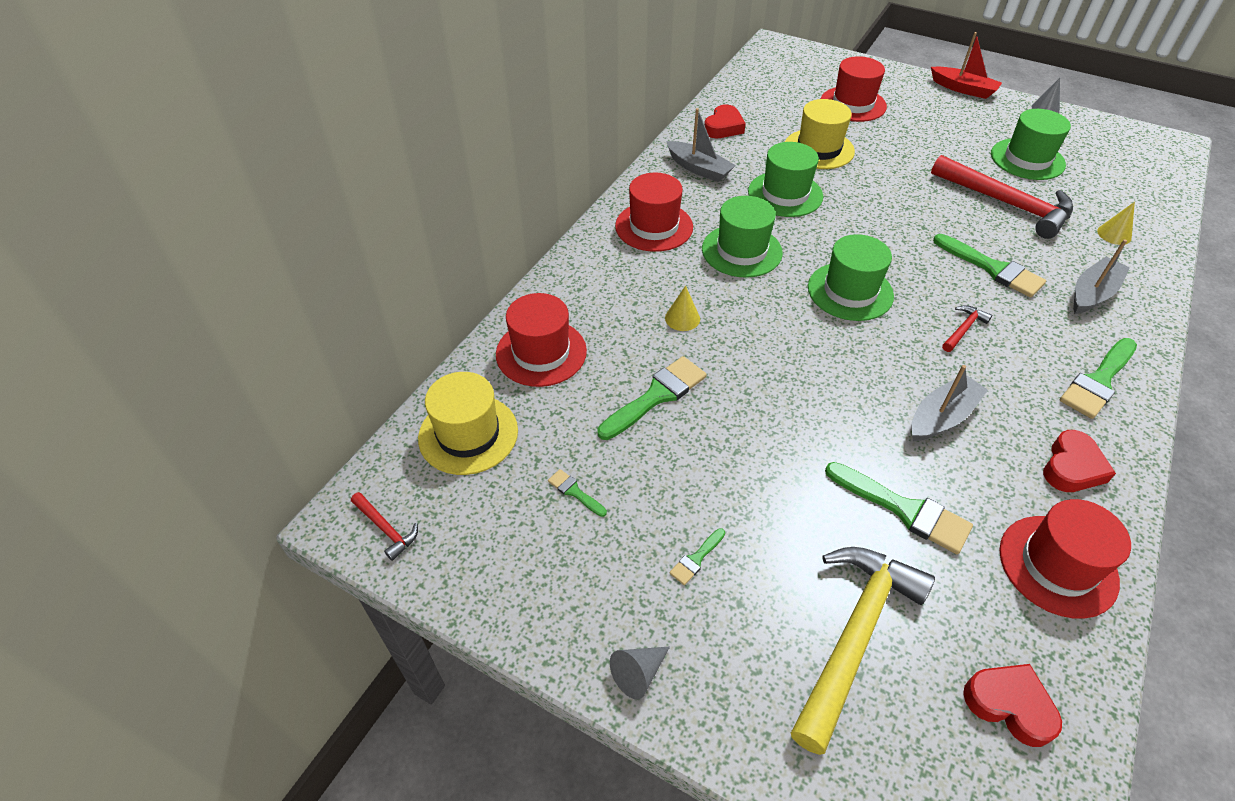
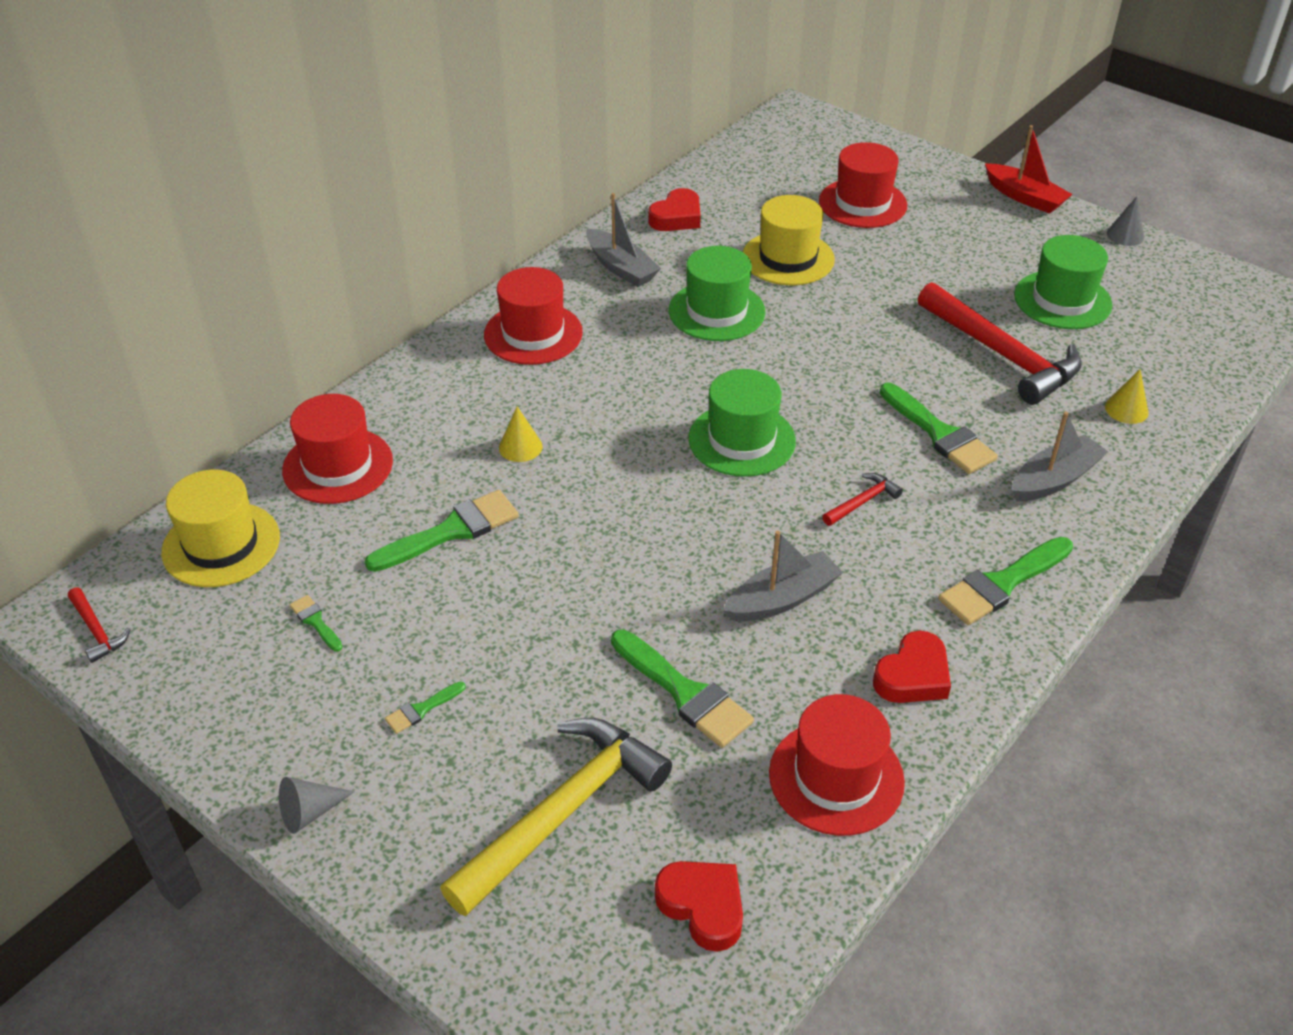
camera: 10 degrees right, 5 degrees down
(741, 251) = (629, 375): green hat -> none

